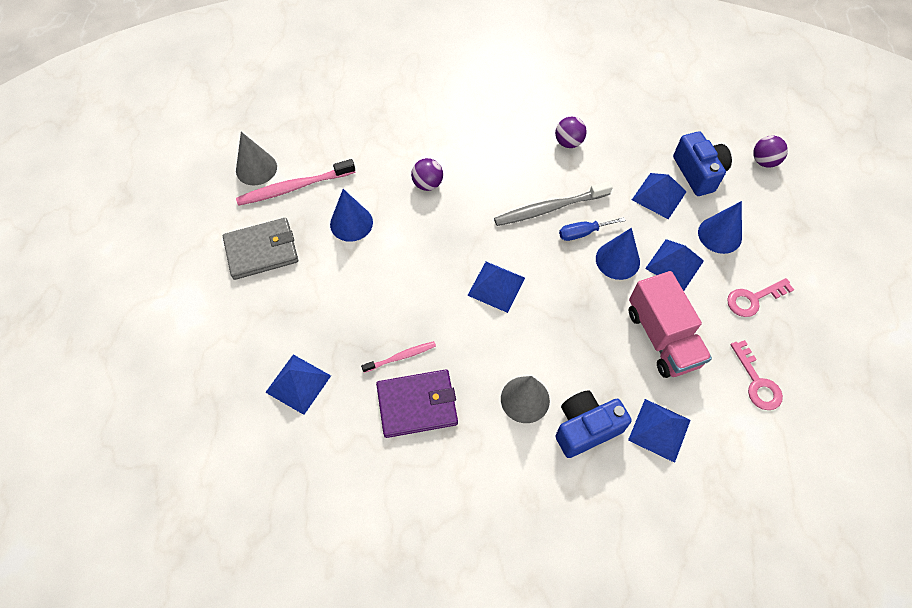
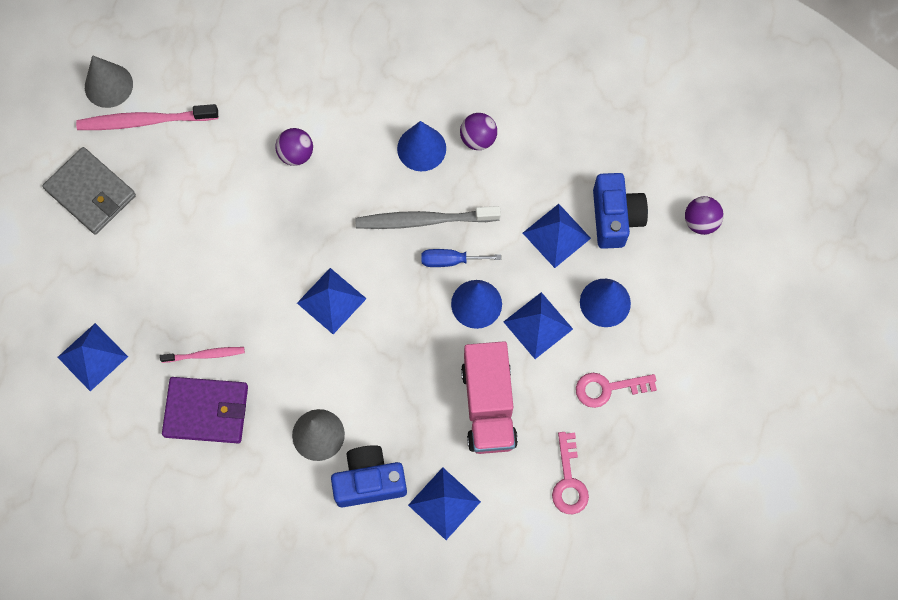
camera: 15 degrees right, 10 degrees up
(262, 250) = (91, 193): grey wallet -> grey wallet turned 45 degrees clockwise
(351, 223) = (196, 183): blue cone -> blue cone (421, 148)

